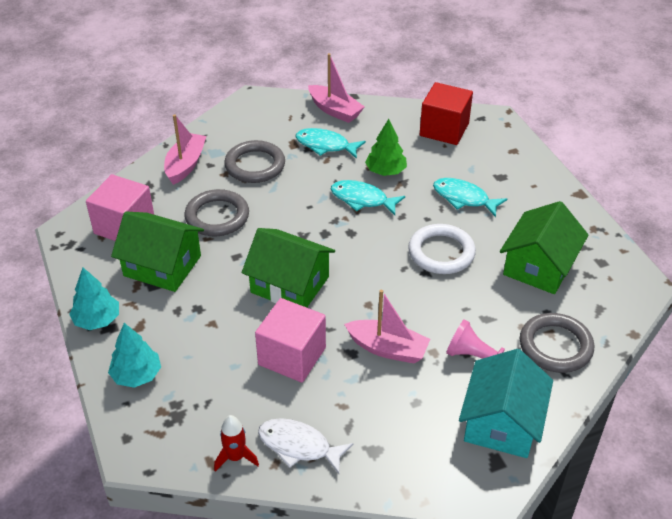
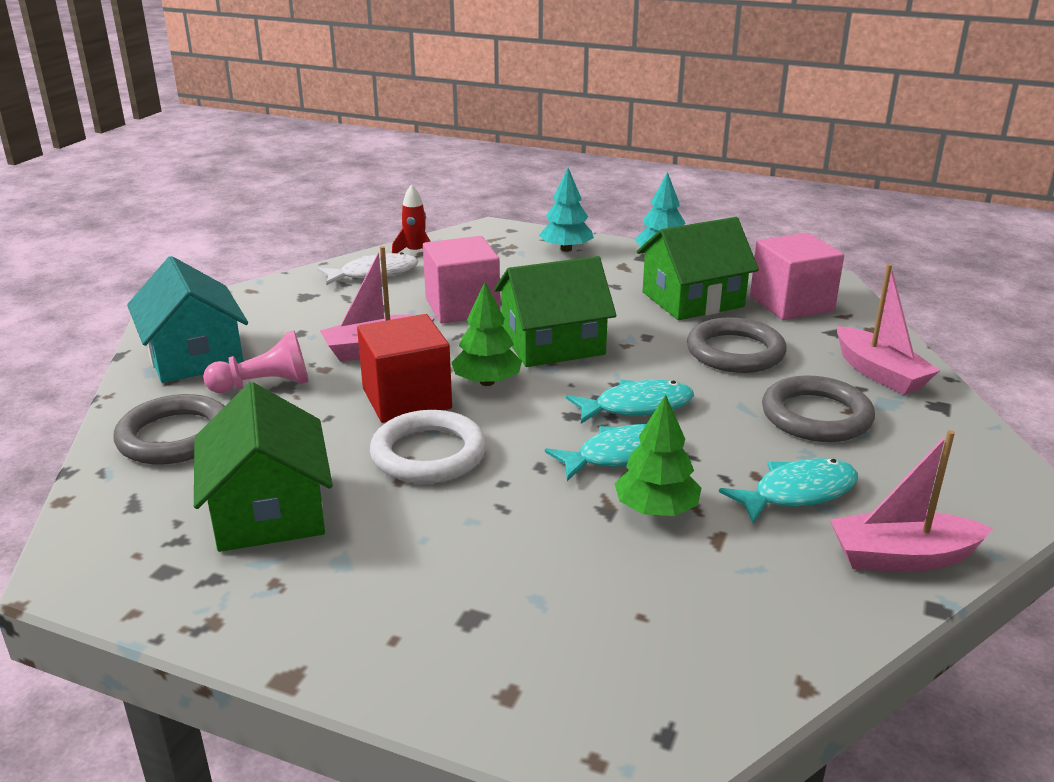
camera: 135 degrees right, 15 degrees down
(361, 279) = (487, 382): none -> green tree
(444, 129) = (689, 649): red cube -> red cube (406, 399)
(464, 198) = (487, 541): turquoise fish -> turquoise fish (637, 407)

